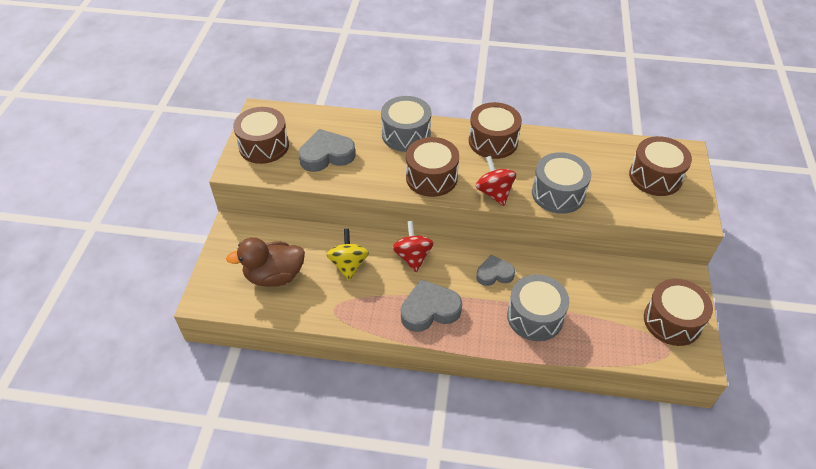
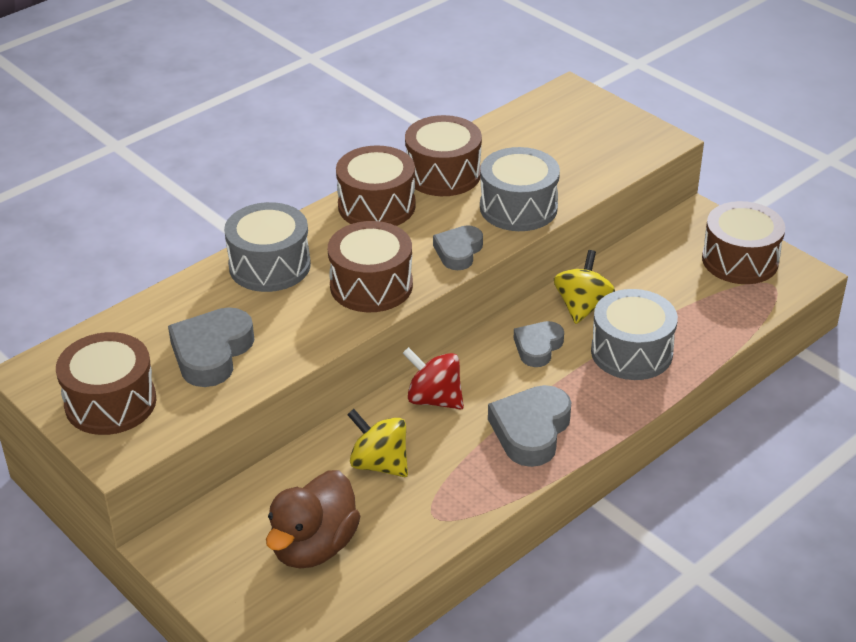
camera: 50 degrees left, 10 degrees down
(494, 193) = (458, 251): red spinning top -> grey heart
(547, 273) = (582, 306): none -> yellow spinning top
(655, 177) = (577, 131): brown drum -> brown drum (443, 174)

